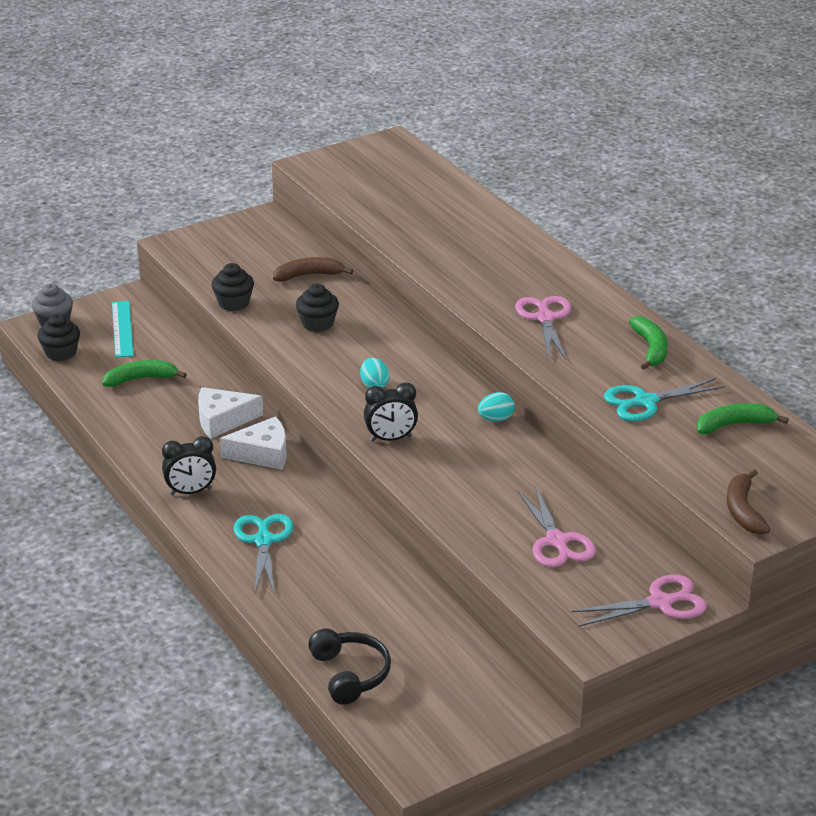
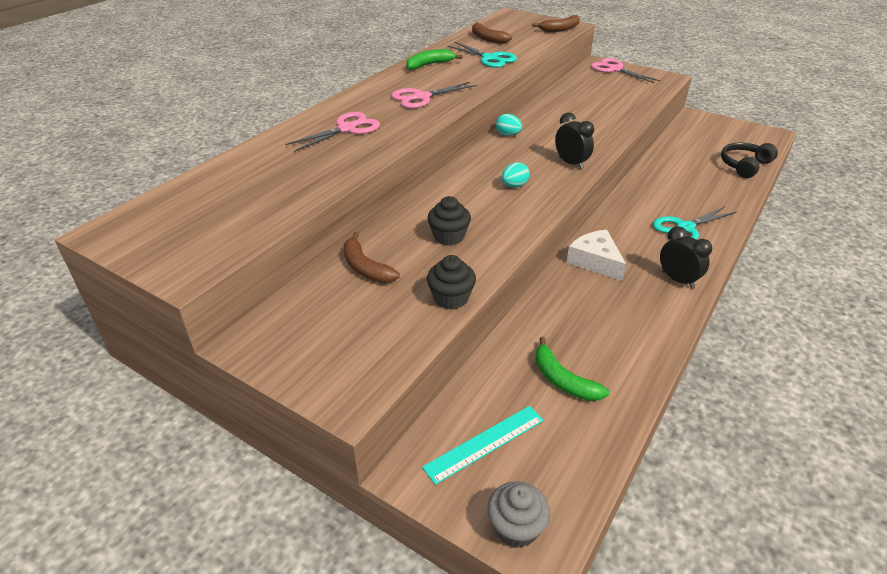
camera: 115 degrees left, 5 degrees up
(61, 353) = (573, 479): black cupcake -> none
(223, 420) = (574, 298): white cheese -> none
(556, 541) = (603, 97): pink scissors -> pink scissors (347, 129)
(734, 425) = (487, 38): green banana -> brown banana

